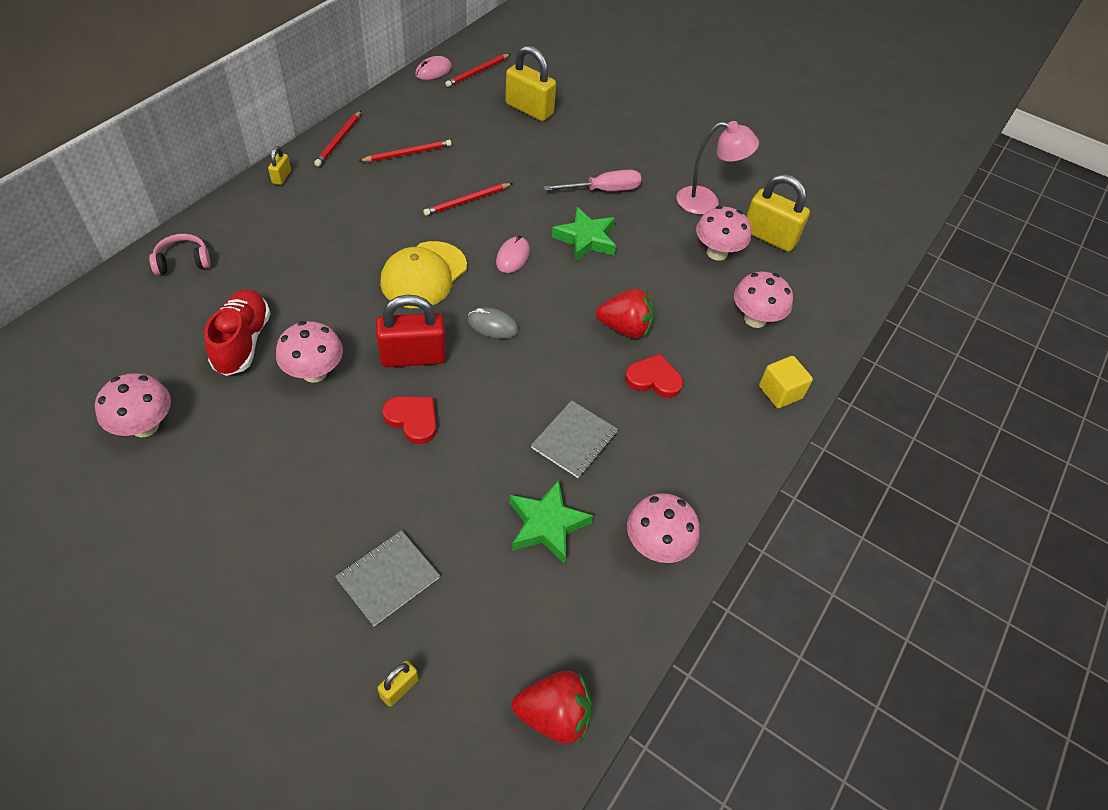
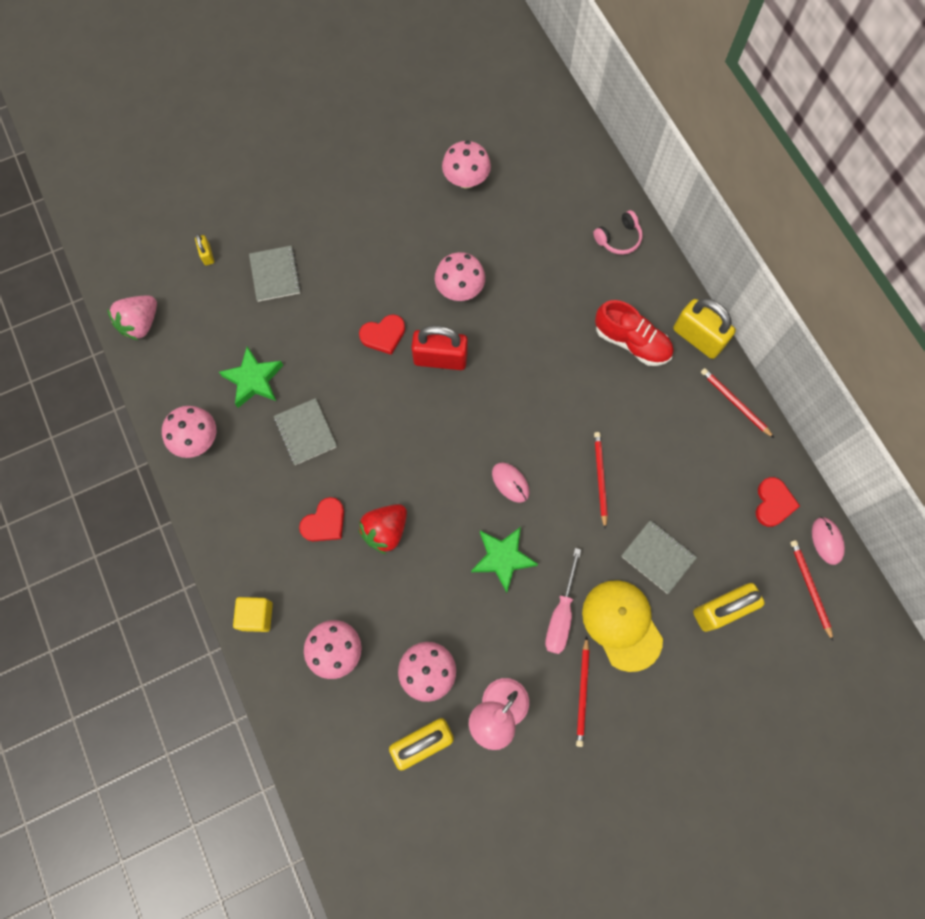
camera: 125 degrees right, 20 degrees up
(183, 261) = (619, 238): pink headphones -> pink headphones turned 45 degrees clockwise
(242, 342) = (512, 254): red shoe -> red shoe (631, 342)
(281, 177) = (698, 338): yellow padlock -> yellow padlock, size x2.13
(407, 153) = (691, 455): red pencil -> red pencil (582, 693)
(413, 357) = (440, 358): red padlock -> red padlock turned 75 degrees clockwise
(420, 102) = (773, 503): none -> red heart
(424, 275) = (522, 402): yellow cap -> yellow cap (622, 624)
(492, 325) = (442, 429): grey mouse -> none
(512, 150) = (658, 557): none -> grey notebook
(554, 715) = (140, 324): red strawberry -> pink strawberry

